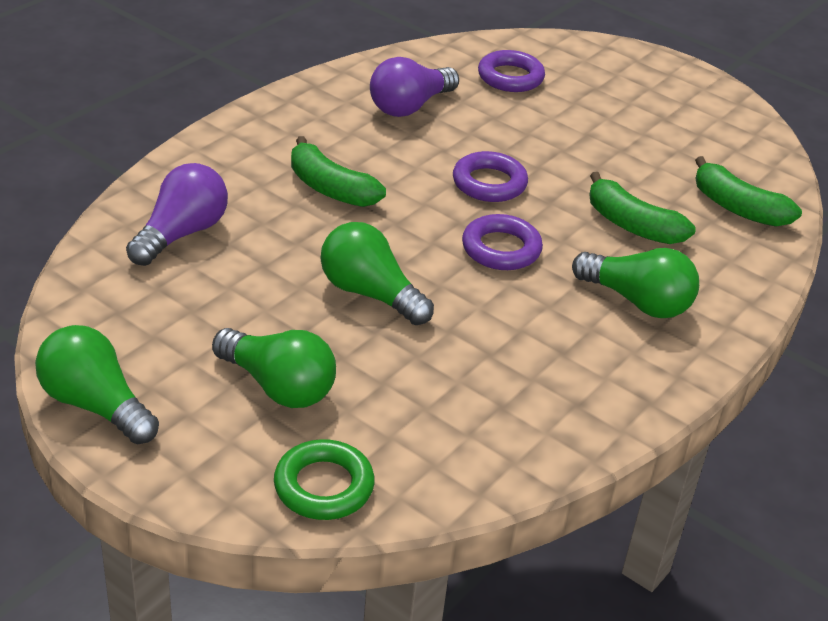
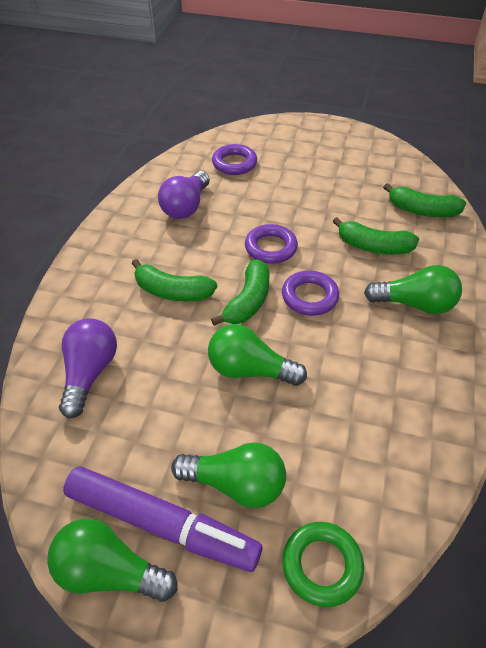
camera: 20 degrees left, 10 degrees up
(174, 389) = (162, 524): none -> purple marker
(418, 228) = (248, 301): none -> green banana

